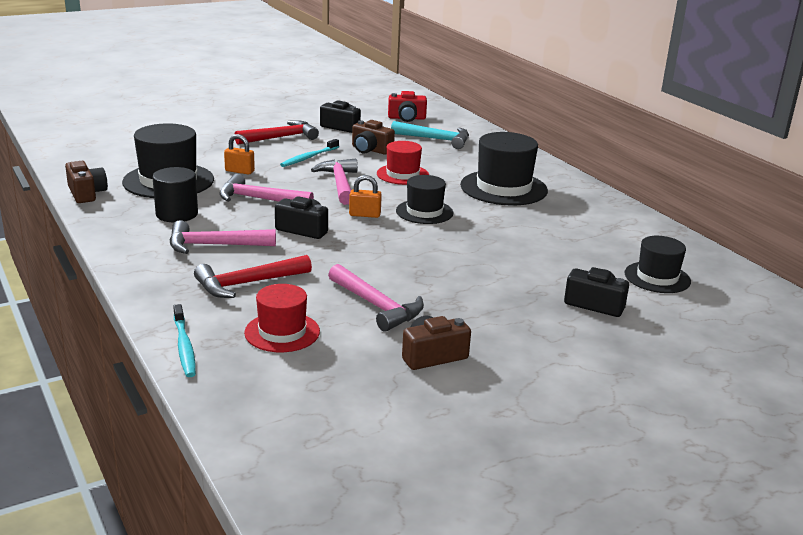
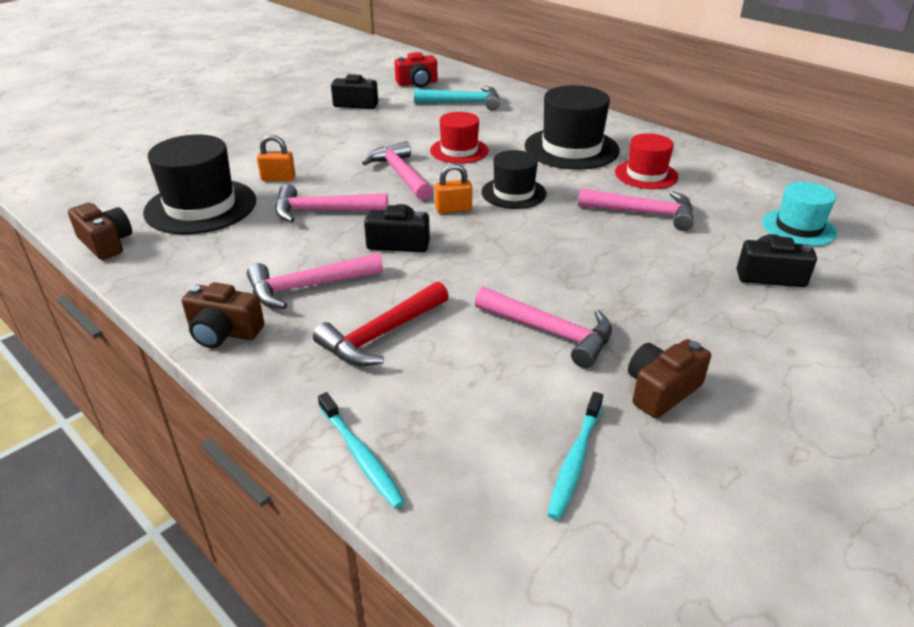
camera: 15 degrees left, 10 degrees up
(177, 214) = (236, 251): black cylinder -> none
(280, 138) = (299, 127): red hammer -> none
(282, 332) = (468, 399): red hat -> red hat (646, 174)
(308, 157) = (345, 147): turquoise toothbrush -> turquoise toothbrush (575, 461)
(370, 150) = (405, 126): brown camera -> brown camera (224, 332)
(525, 244) = (643, 213): none -> pink hammer
(657, 277) = (798, 228): black hat -> turquoise hat

